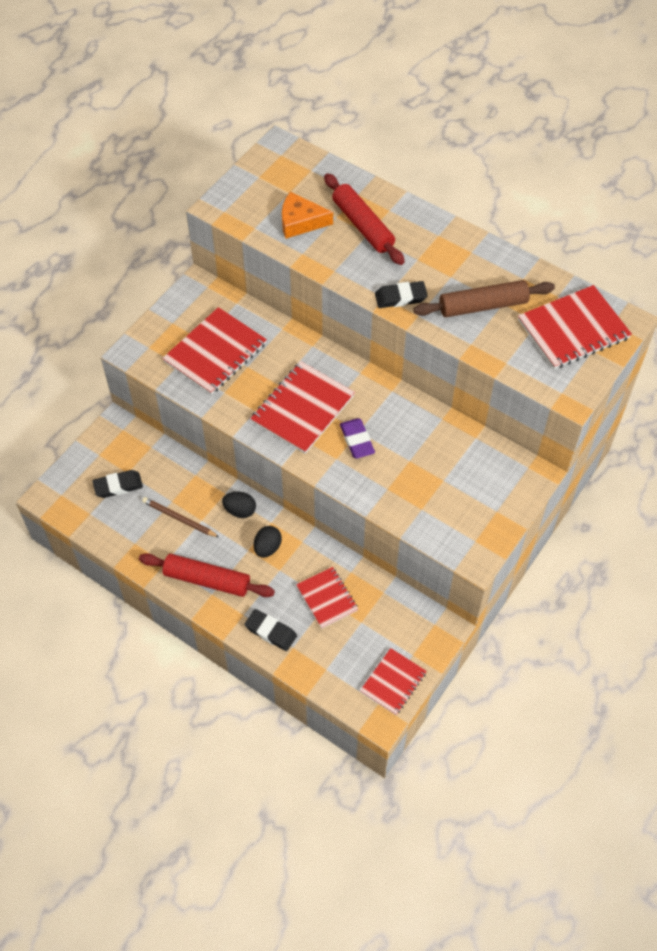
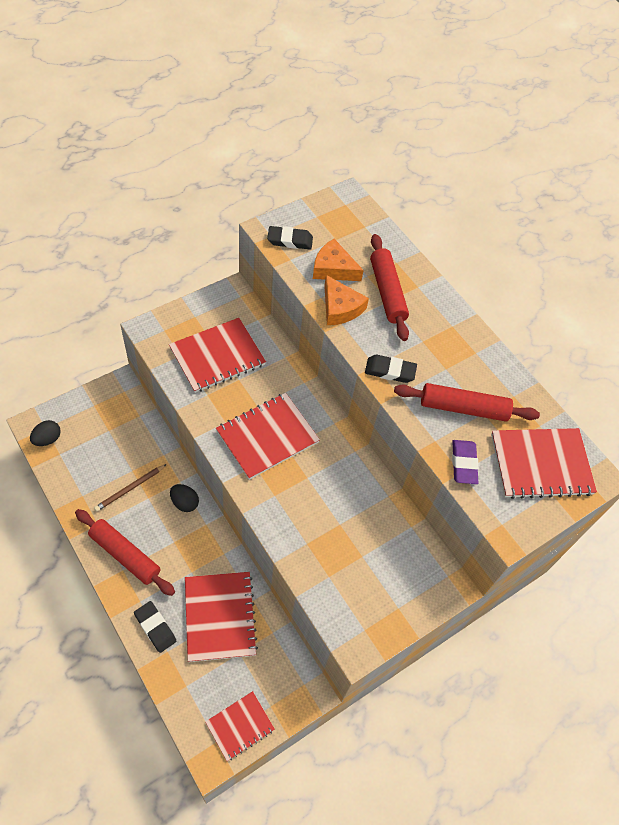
camera: 15 degrees right, 0 degrees up
(118, 486) = (95, 439): black eraser -> black eraser (290, 240)
(179, 518) = (130, 489): brown pencil -> brown pencil turned 90 degrees counterclockwise
(267, 548) = (191, 547): black egg -> black egg (47, 439)
(326, 256) = (340, 308): none -> orange cheese
(327, 598) = (220, 617): red notebook -> red notebook, size x1.63
(357, 440) = (301, 486): purple eraser -> purple eraser (463, 463)
(483, 306) = (463, 408): brown rolling pin -> red rolling pin

